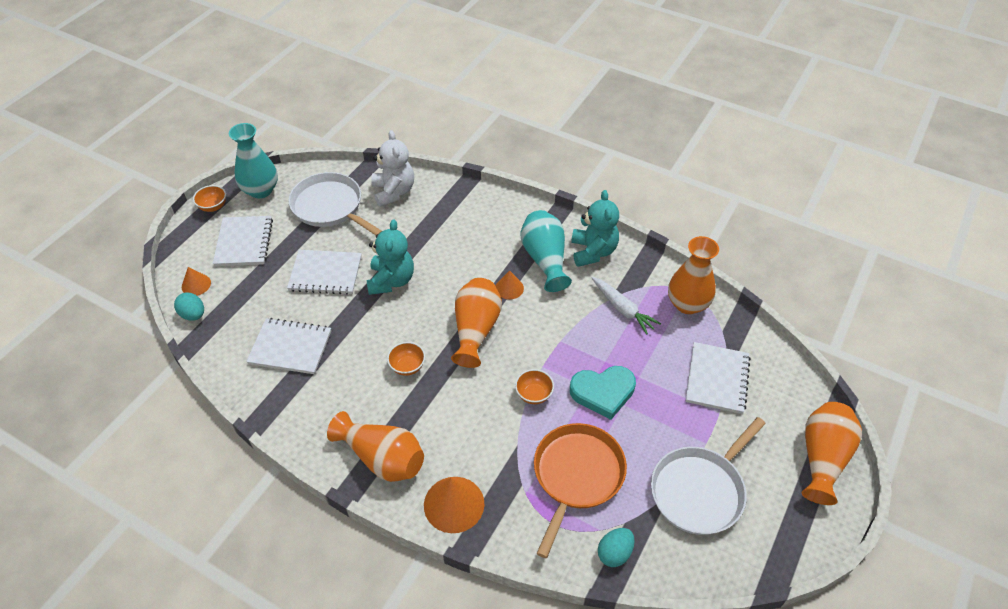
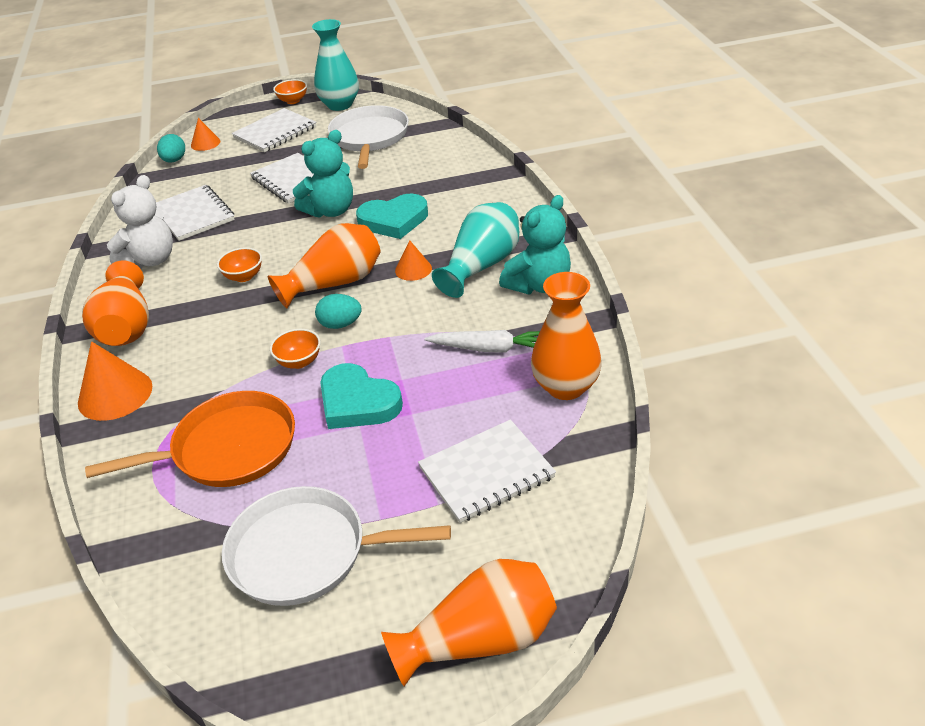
camera: 50 degrees right, 10 degrees down
(394, 192) = (434, 150): white teddy bear -> white teddy bear (150, 260)
(446, 261) = (394, 220): none -> turquoise heart
(614, 553) = (154, 534): turquoise egg -> turquoise egg (340, 324)
(623, 309) = (489, 348): white carrot -> white carrot turned 90 degrees counterclockwise

